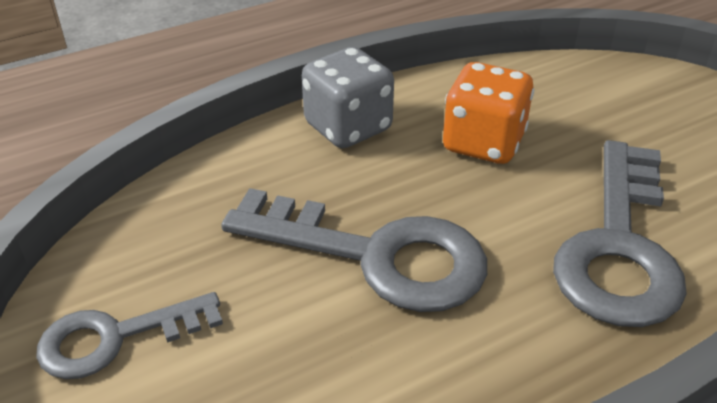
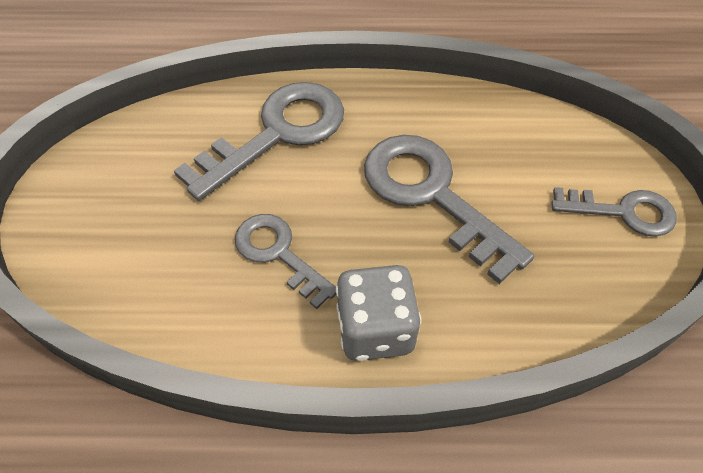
camera: 150 degrees left, 15 degrees up
(483, 143) = (278, 253): orange dice -> grey key

